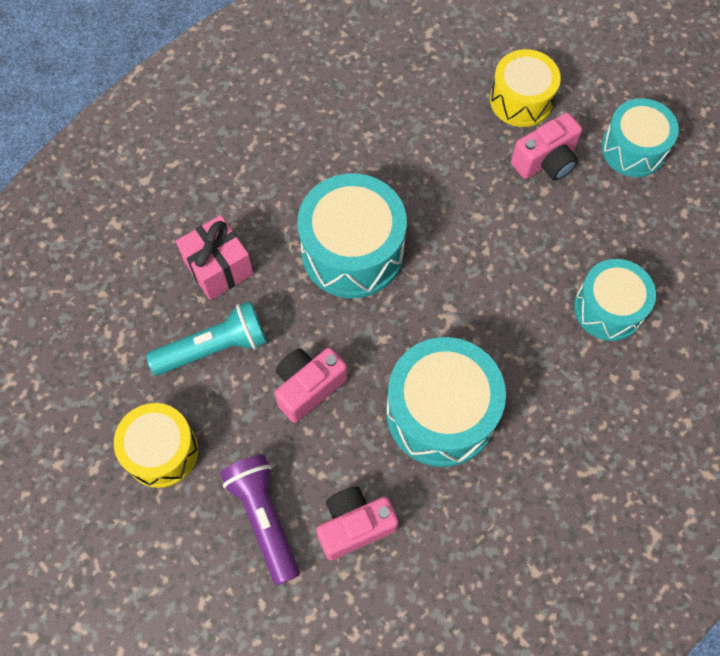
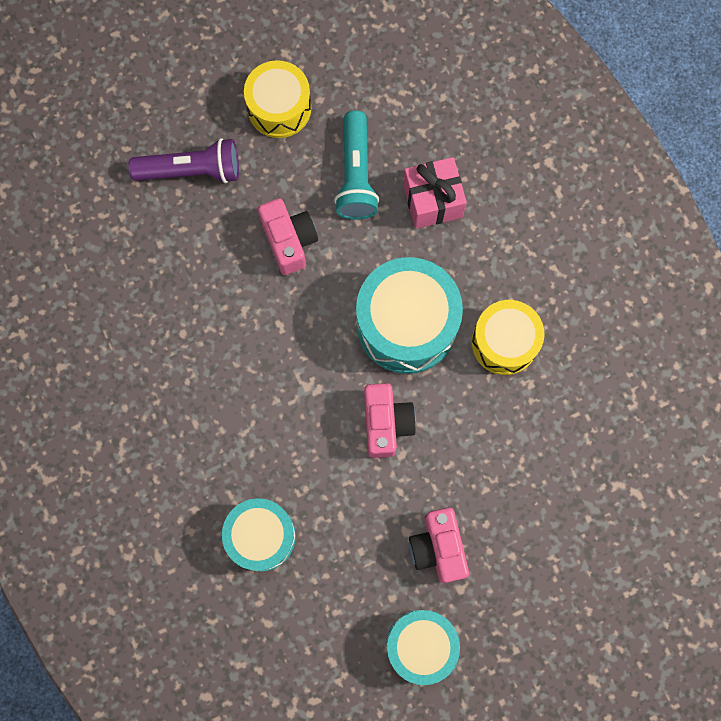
camera: 110 degrees right, 10 degrees up
(354, 526) = (156, 238): pink camera -> pink camera (386, 423)
(441, 413) = (222, 343): turquoise drum -> none
(521, 100) = (519, 554): yellow drum -> yellow drum (504, 342)

